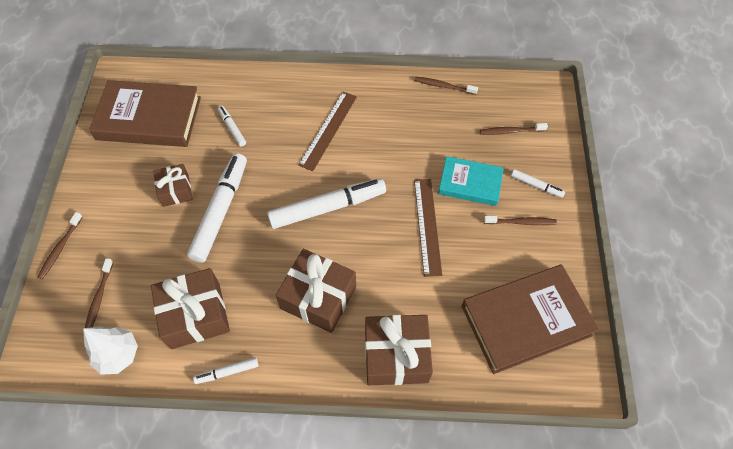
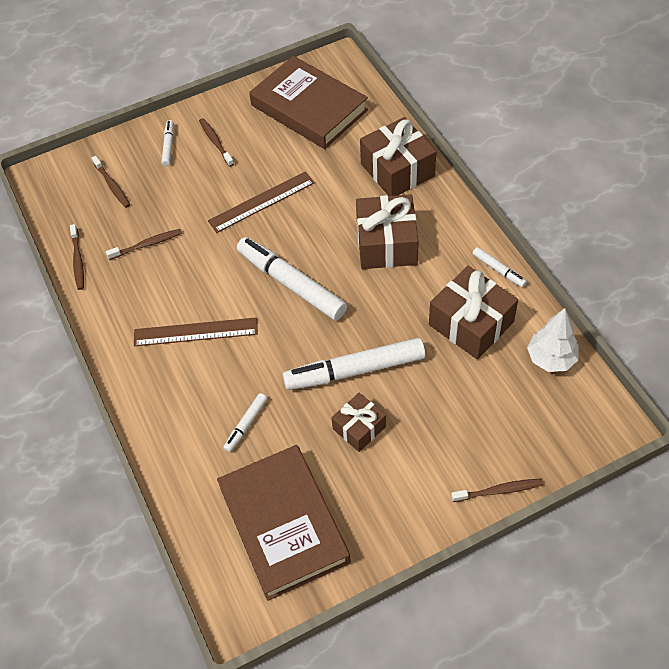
camera: 115 degrees left, 5 degrees down
(99, 298) = (517, 413): brown toothbrush -> brown toothbrush (147, 245)
(470, 183) = (194, 191): turquoise book -> none

